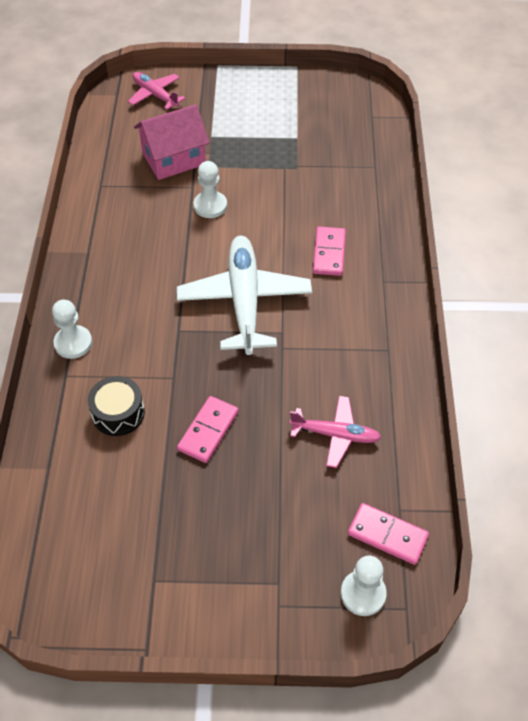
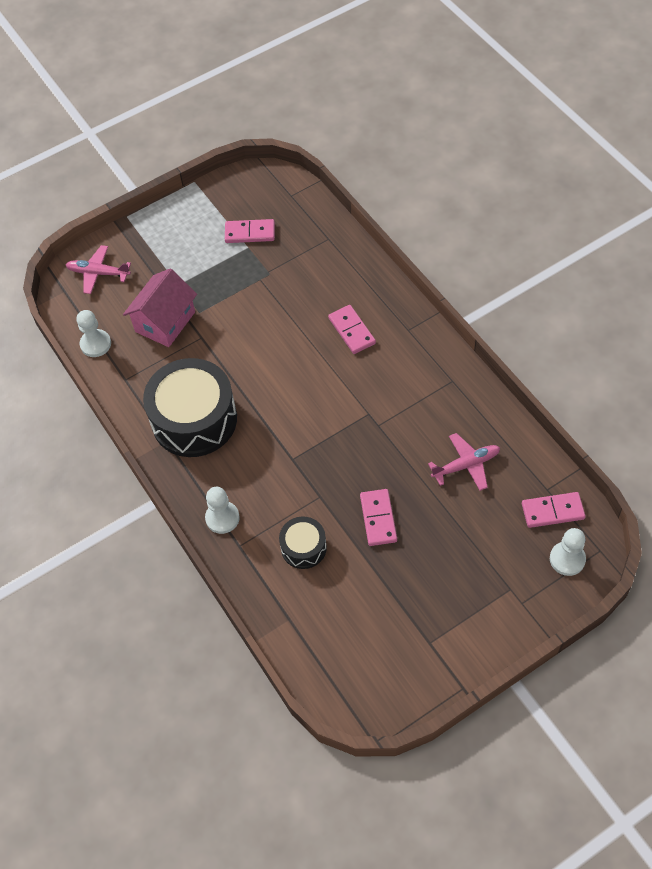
camera: 30 degrees left, 5 degrees up
(125, 248) = (194, 419): none -> black drum
(210, 206) = (229, 345): white pawn -> white pawn (95, 344)
(244, 301) = (322, 406): white plane -> none
(308, 127) = (250, 233): none -> pink domino

